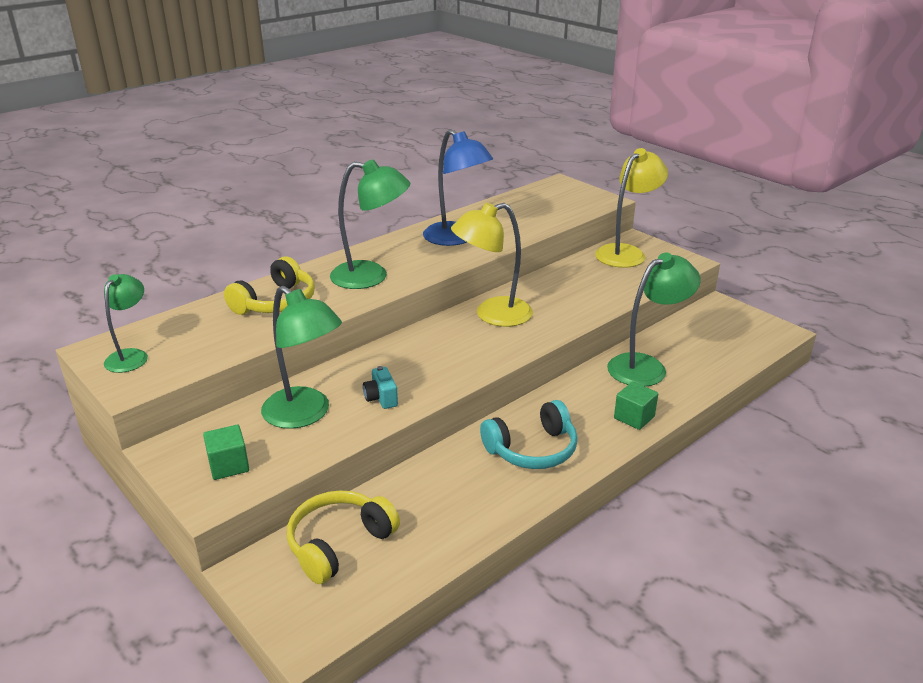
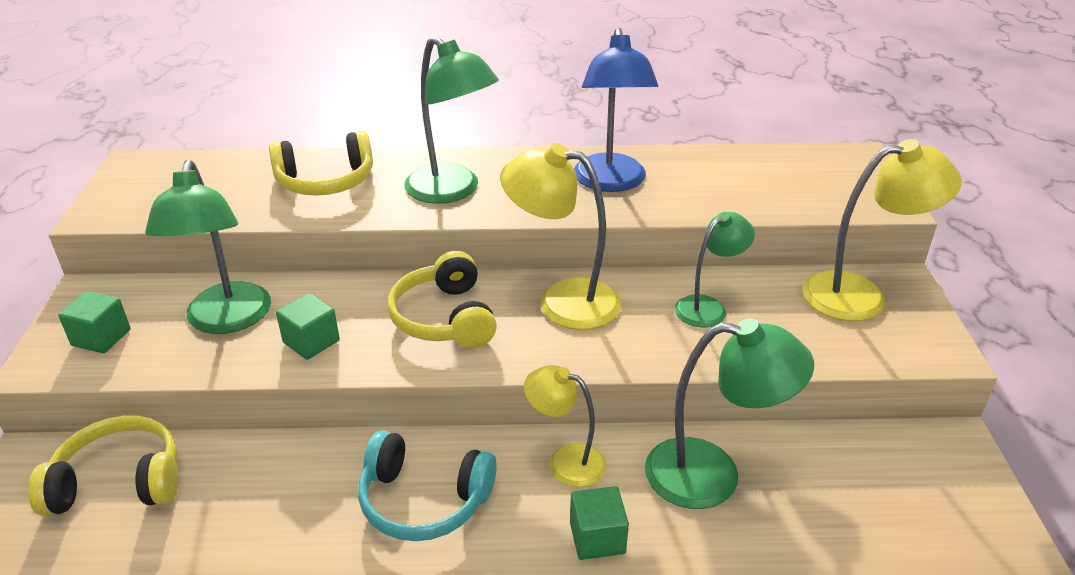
camera: 40 degrees right, 5 degrees up
(131, 356) = (143, 182): green lamp -> green lamp (708, 307)
(381, 398) = (311, 341): turquoise camera -> green cube
(441, 351) = (445, 318): none -> yellow headphones
(575, 396) = (565, 461): none -> yellow lamp

